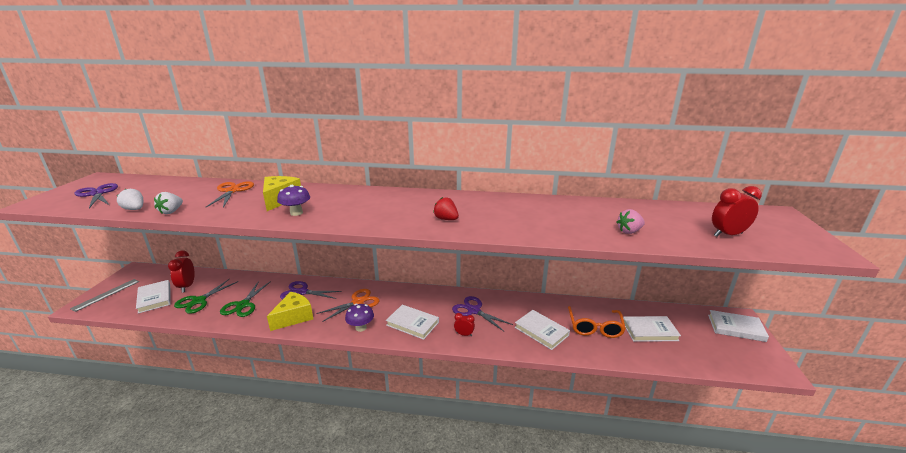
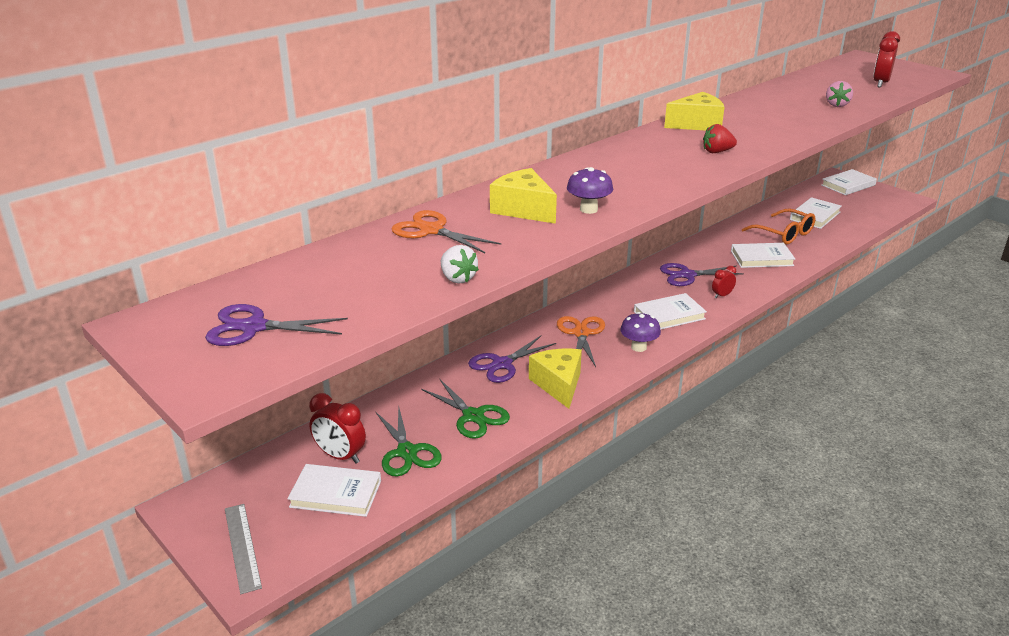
camera: 50 degrees left, 5 degrees up
(135, 209) = (401, 302): white strawberry -> none
(489, 201) = (697, 124): none -> yellow cheese

